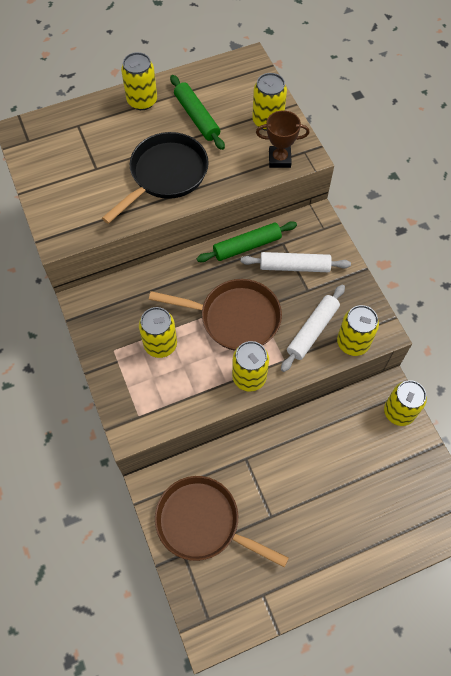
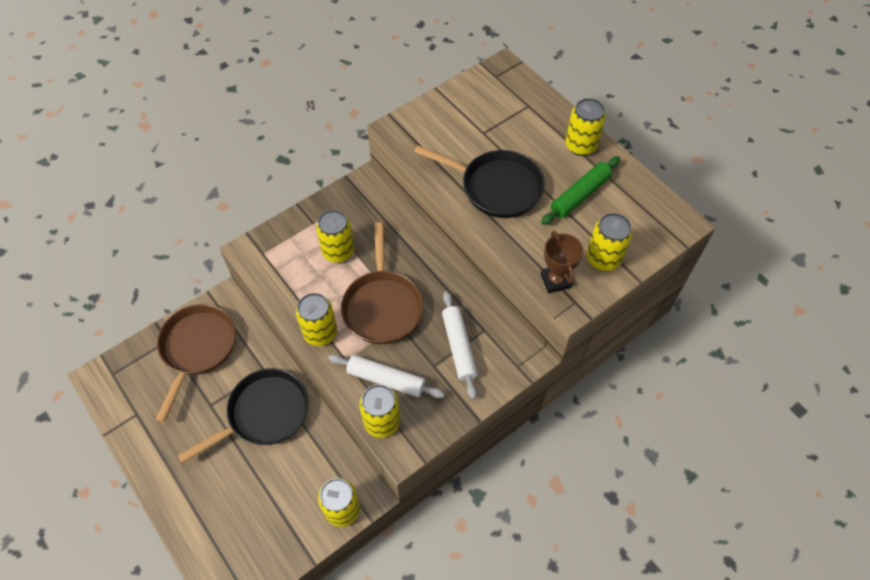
camera: 75 degrees right, 5 degrees down
(247, 246) = (469, 298): green rolling pin -> none
(292, 465) = (264, 414): none -> black pan

